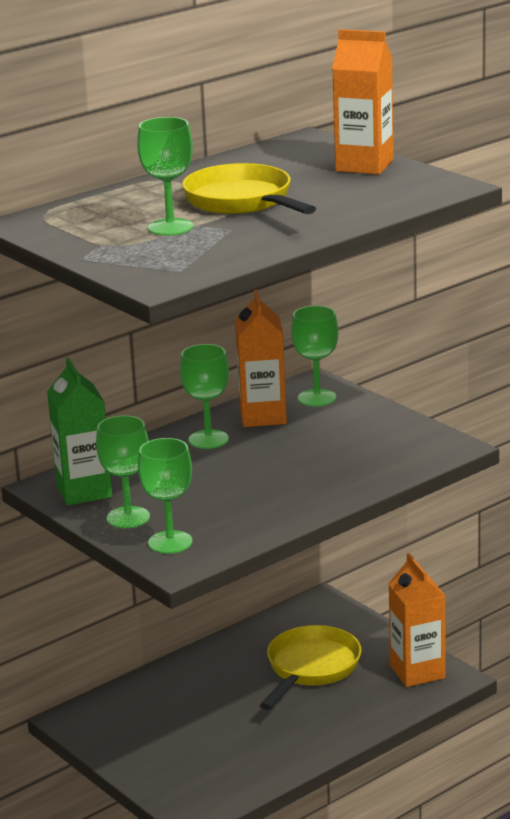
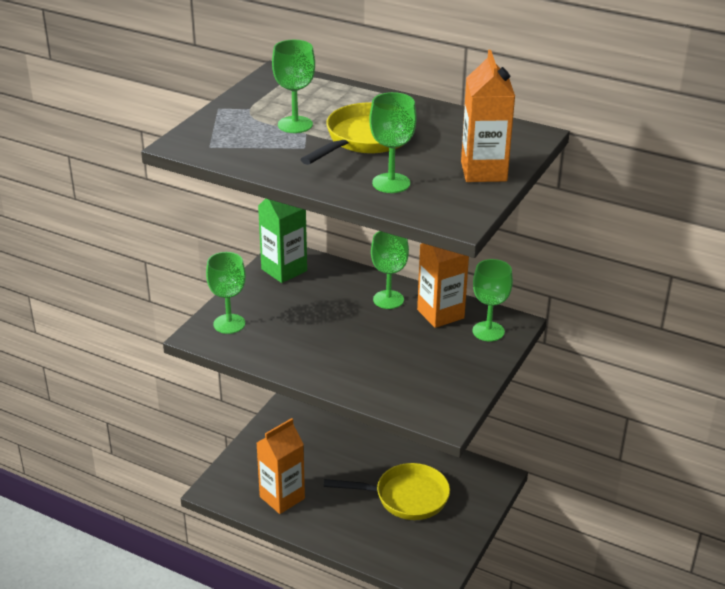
camera: 65 degrees right, 10 degrees up
(128, 517) = (256, 297): green goblet -> green goblet (391, 183)
(417, 672) = (433, 557): orange carton -> orange carton (282, 497)

